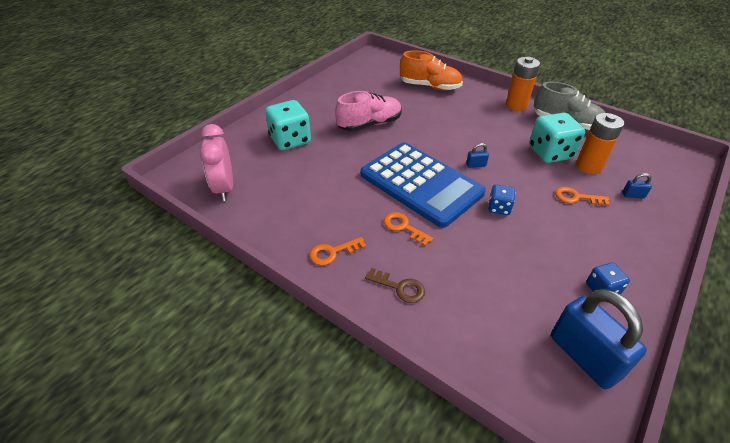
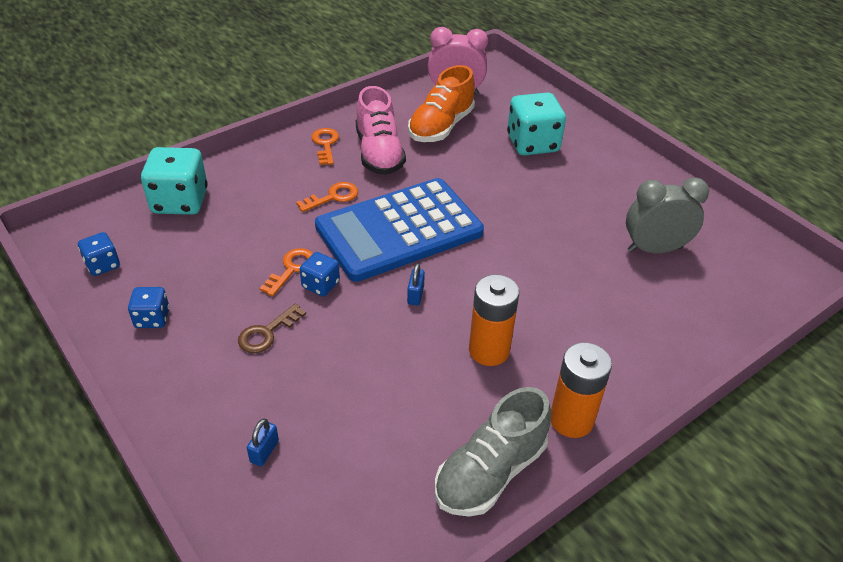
camera: 105 degrees right, 0 degrees up
(369, 124) = (551, 216): pink shoe -> pink shoe (379, 153)
(379, 90) = (654, 249): none -> grey clock
(400, 287) = (257, 175): brown key -> brown key (267, 333)
(430, 86) = (662, 317): orange shoe -> orange shoe (441, 127)
(550, 153) = (409, 398): turquoise dice -> turquoise dice (180, 201)
(576, 197) = (297, 376): orange key -> orange key (291, 269)
(584, 356) = (102, 265): blue padlock -> blue dice
(588, 166) = (355, 432): orange battery -> orange battery (489, 350)

